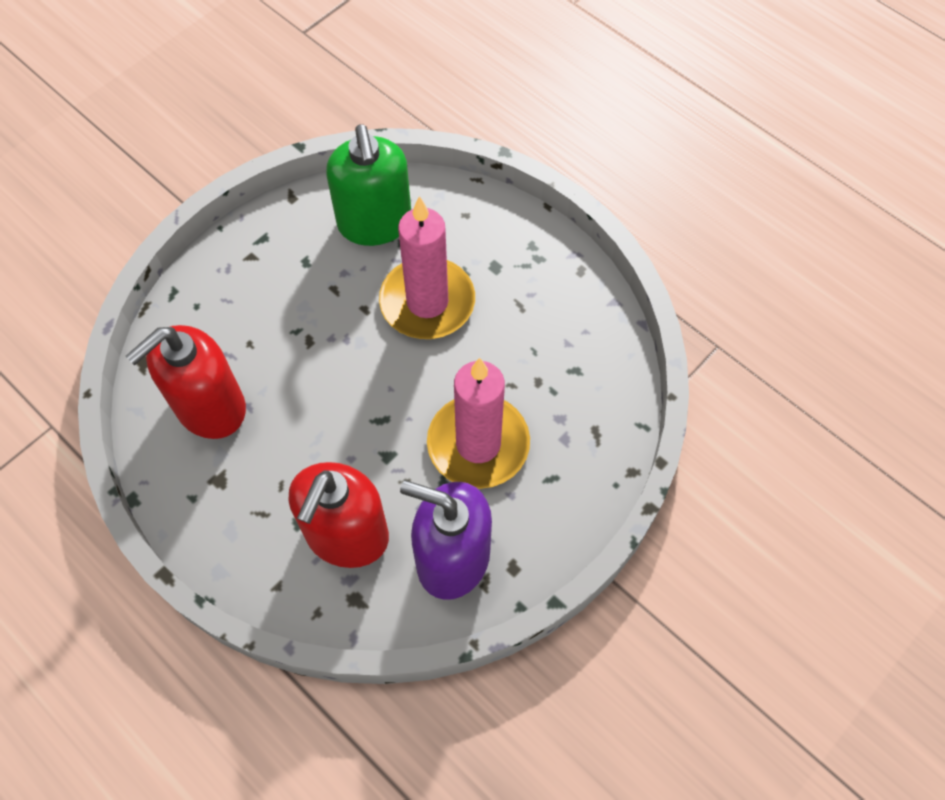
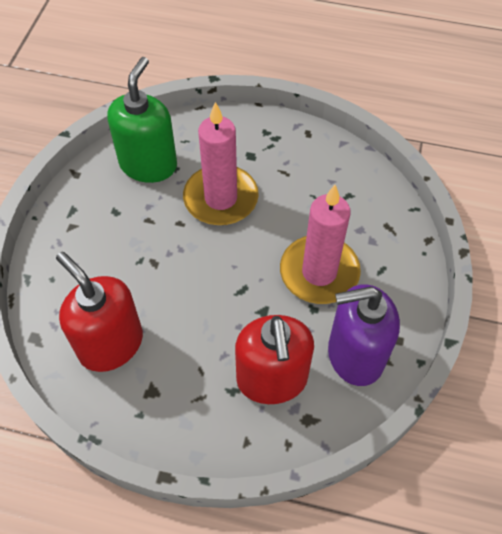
camera: 30 degrees left, 5 degrees down
(210, 407) = (110, 344): red soap dispenser -> red soap dispenser turned 120 degrees clockwise
(375, 223) = (148, 164): green soap dispenser -> green soap dispenser turned 120 degrees counterclockwise

